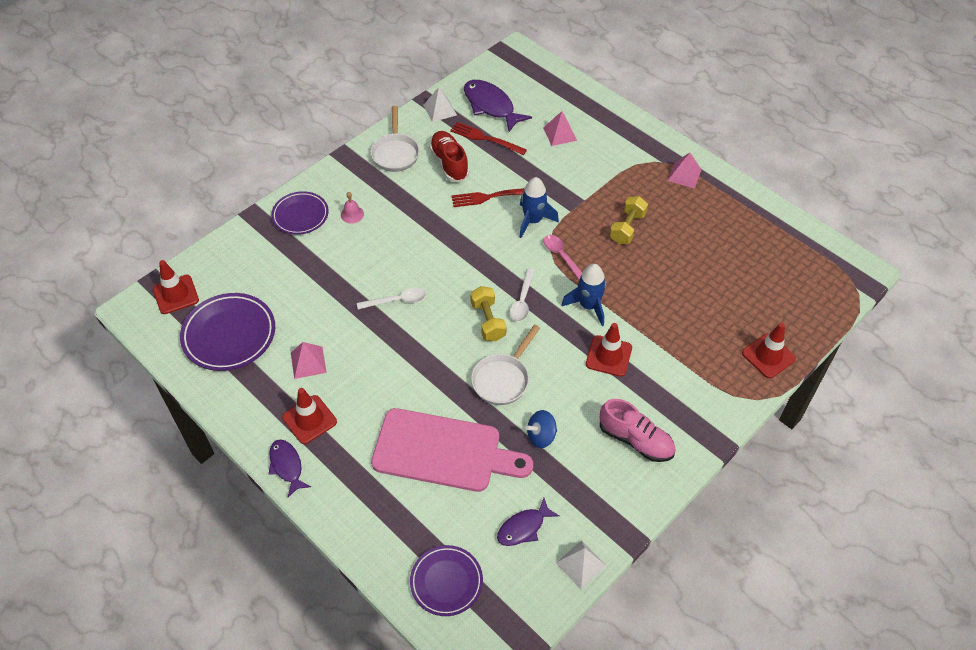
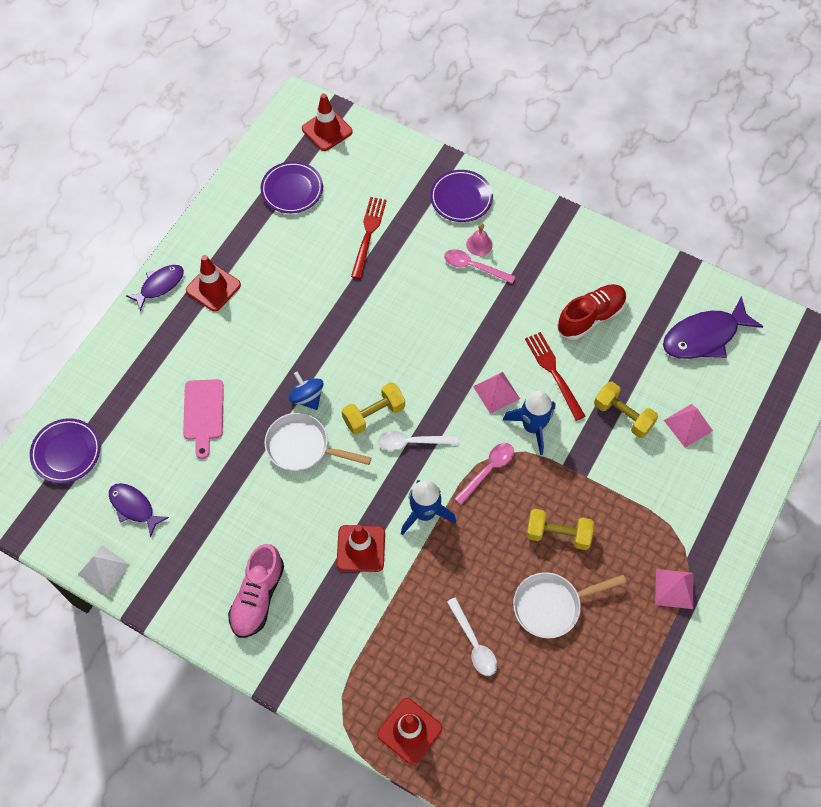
camera: 75 degrees right, 10 degrees up
(229, 335) = (292, 190): purple plate -> purple plate, size x0.66
(308, 362) = (278, 265): pink pyramid -> pink pyramid (496, 392)
(372, 223) = (474, 267): none -> pink spoon
(395, 153) = (585, 259): white pan -> white pan (552, 606)
(396, 301) = (375, 320): white spoon -> white spoon (474, 643)
(440, 110) = (674, 284): white pyramid -> none
(443, 451) = (203, 413): pink cutting board -> pink cutting board, size x0.53
(485, 138) = (646, 344): red fork -> red fork (368, 234)
(491, 106) = (704, 337): purple fish -> purple fish turned 150 degrees counterclockwise
(540, 166) = (623, 416): none -> yellow dumbbell
(541, 436) = (241, 500): blue spinning top -> blue spinning top (307, 397)

